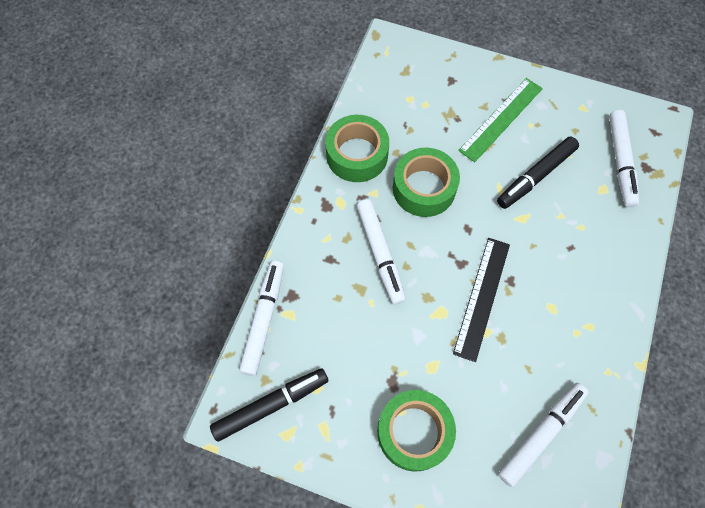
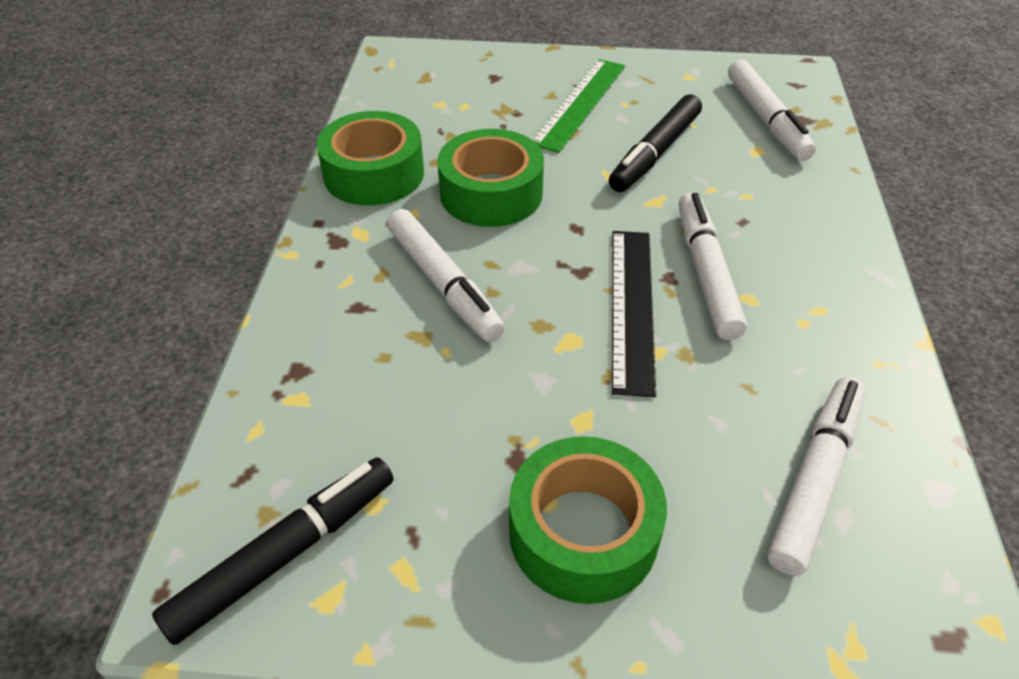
camera: 15 degrees left, 20 degrees down
(264, 319) = (250, 415): white marker -> white marker (706, 273)

